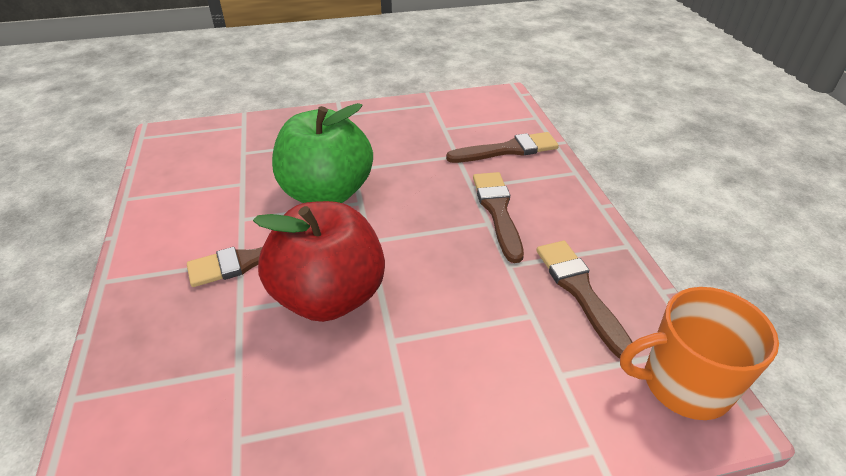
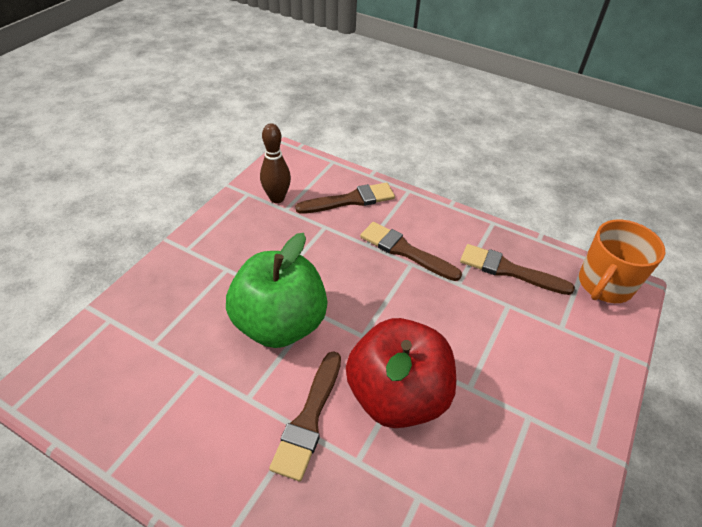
camera: 50 degrees left, 5 degrees up
(449, 118) = (277, 198): none -> brown bowling pin
(507, 150) = (350, 200): brown brush -> brown brush turned 45 degrees clockwise

